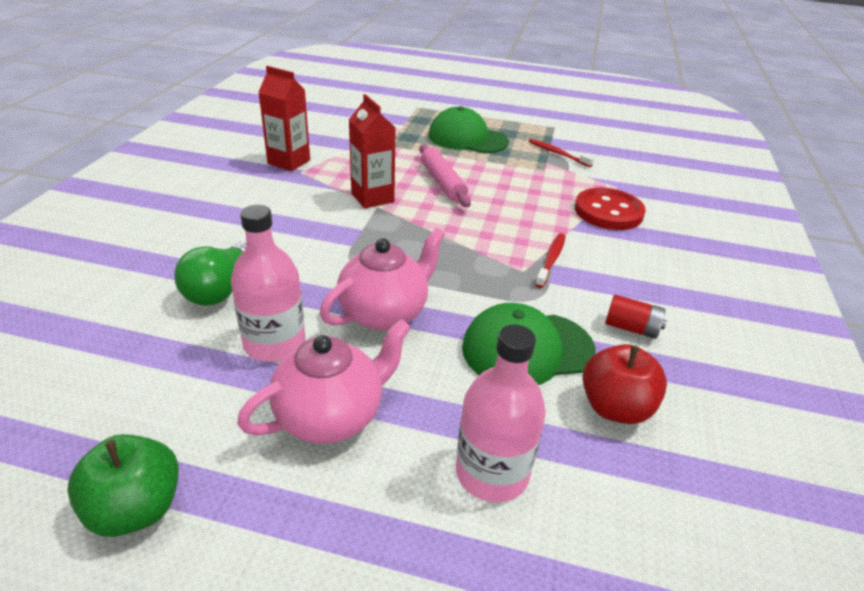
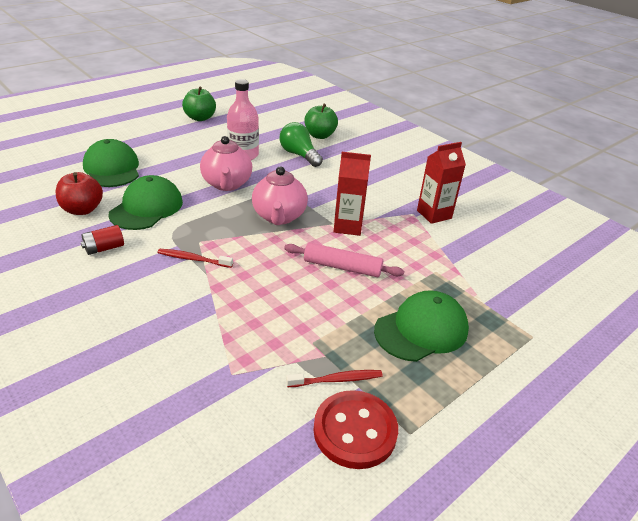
camera: 125 degrees right, 0 degrees up
(119, 297) = (320, 135): none -> green apple
(331, 416) = (186, 152): pink teapot -> pink teapot (279, 217)
(492, 473) = (112, 169): pink bottle -> green cap
(551, 260) = (193, 259): red toothbrush -> red toothbrush turned 135 degrees clockwise
(608, 211) = (206, 332): red button -> red button (355, 431)

